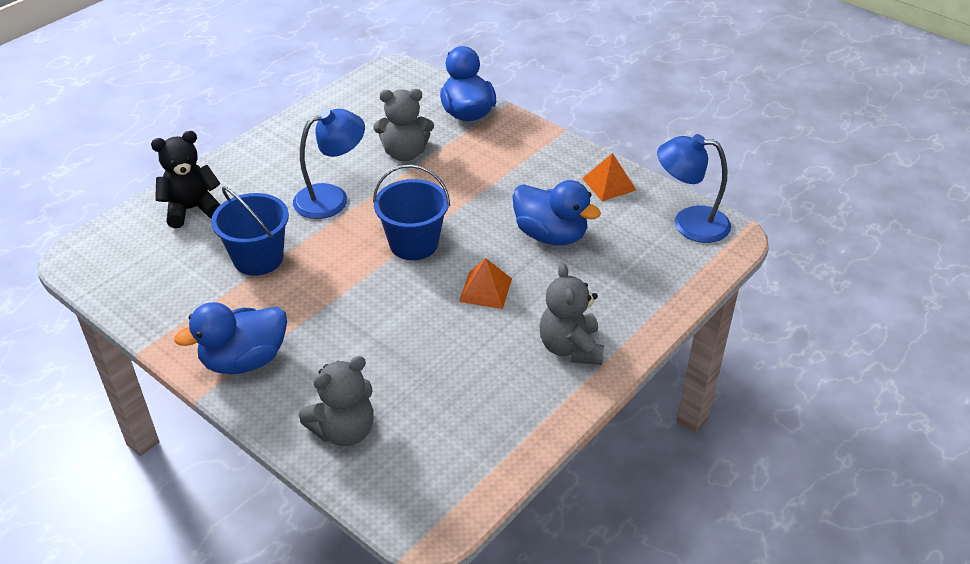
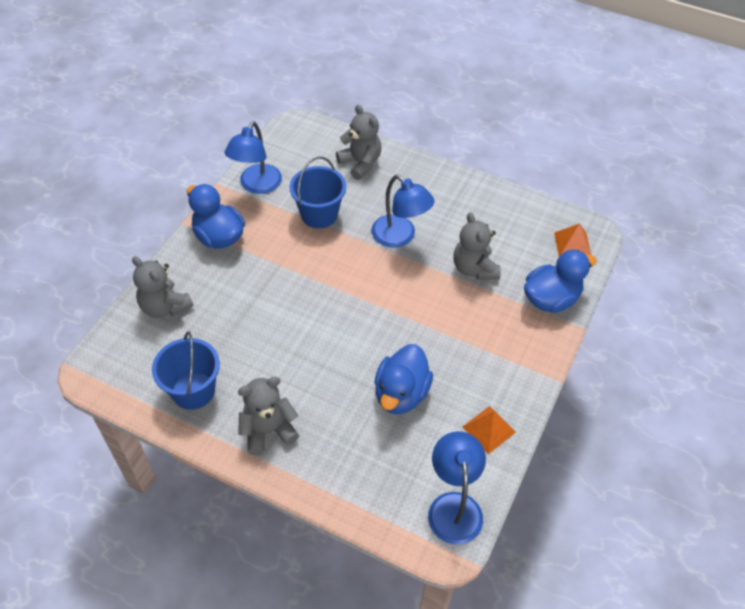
camera: 75 degrees right, 10 degrees up
(170, 310) = (257, 185): none -> blue lamp
(192, 209) = (360, 163): black teddy bear -> grey teddy bear
(414, 244) = (362, 301): blue bucket -> blue bucket (193, 390)
(485, 290) = (321, 360): orange pyramid -> orange pyramid (572, 245)

